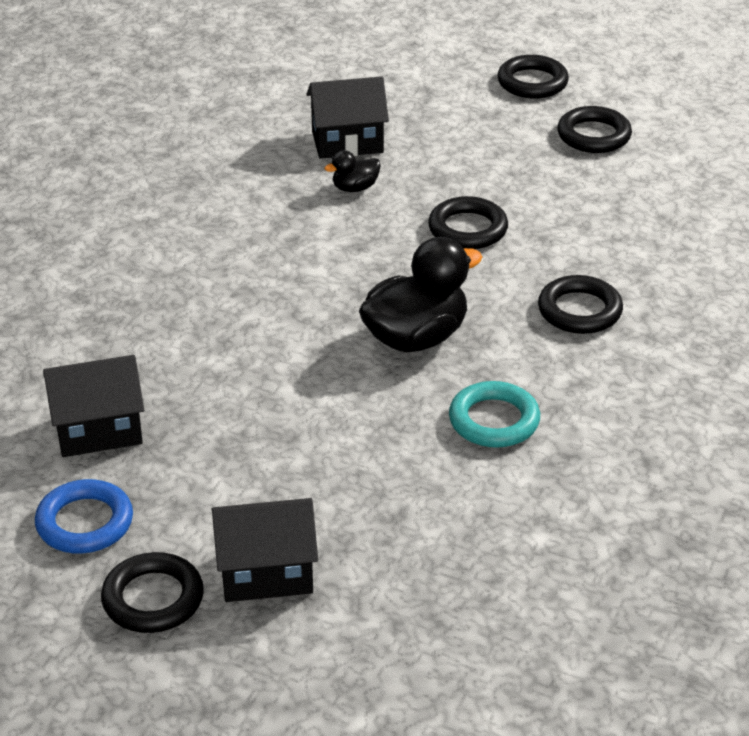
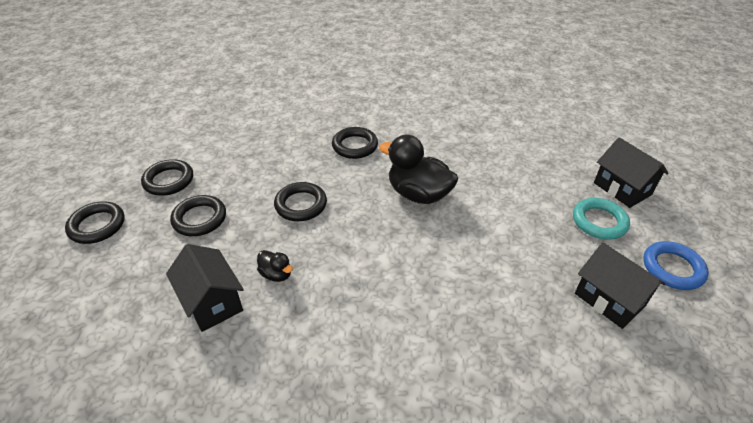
camera: 115 degrees left, 5 degrees up
(153, 599) = (679, 219): black ring -> black ring (199, 219)
(494, 420) = (459, 151): turquoise ring -> turquoise ring (599, 222)

